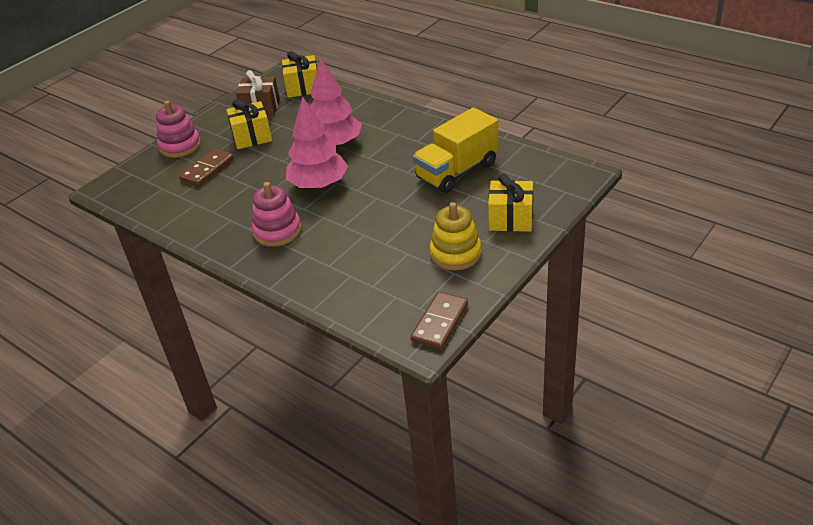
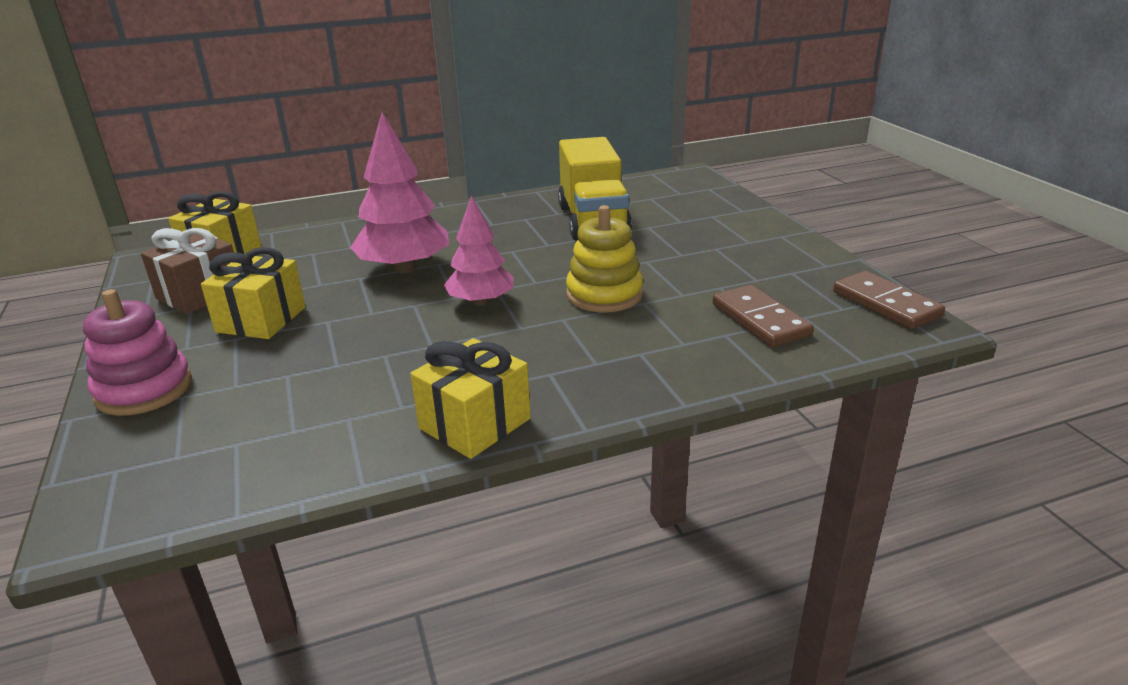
camera: 60 degrees left, 10 degrees down
(207, 170) = (271, 380): brown domino -> brown domino (760, 320)
(277, 231) = (547, 361): pink stacking toy -> none
(319, 184) = (481, 302): pink tree -> pink tree, size x0.66
(455, 253) = (755, 261): yellow stacking toy -> yellow stacking toy (604, 295)
(511, 219) = (725, 221): yellow gift -> yellow gift (475, 423)

